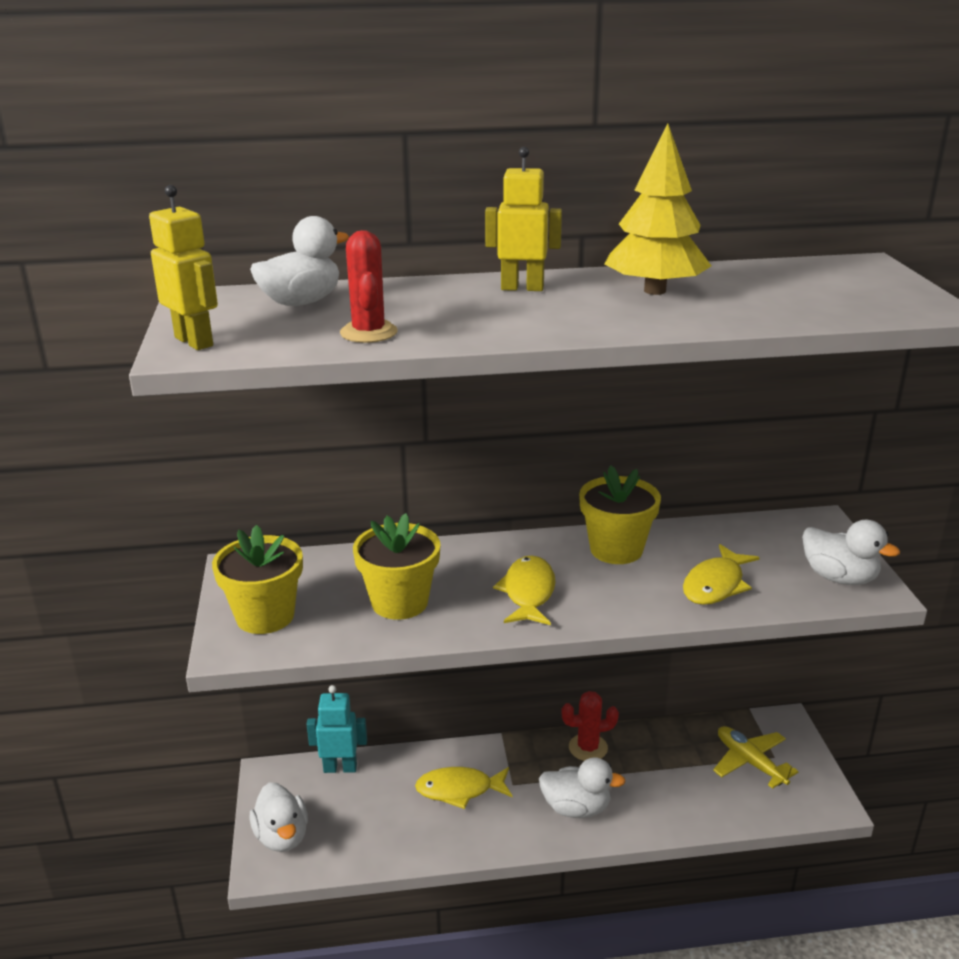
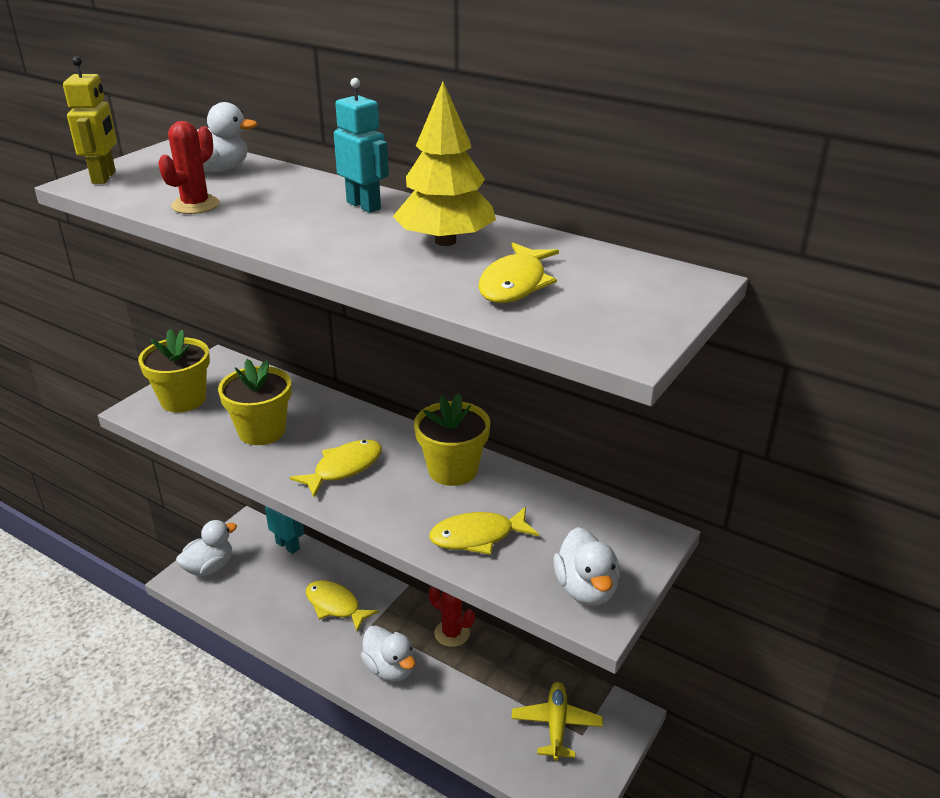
camera: 40 degrees right, 5 degrees up
(282, 836) = (209, 567): white duck -> white duck turned 150 degrees counterclockwise
(522, 288) = (364, 205): yellow robot -> turquoise robot
(775, 299) = (515, 284): none -> yellow fish

